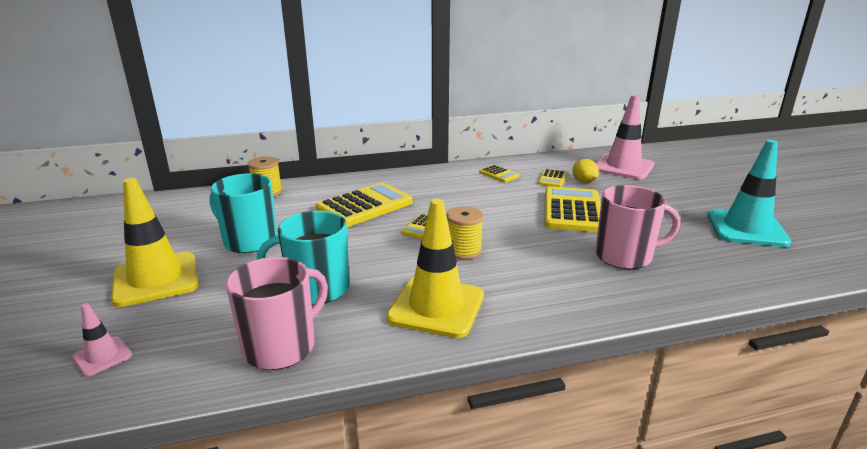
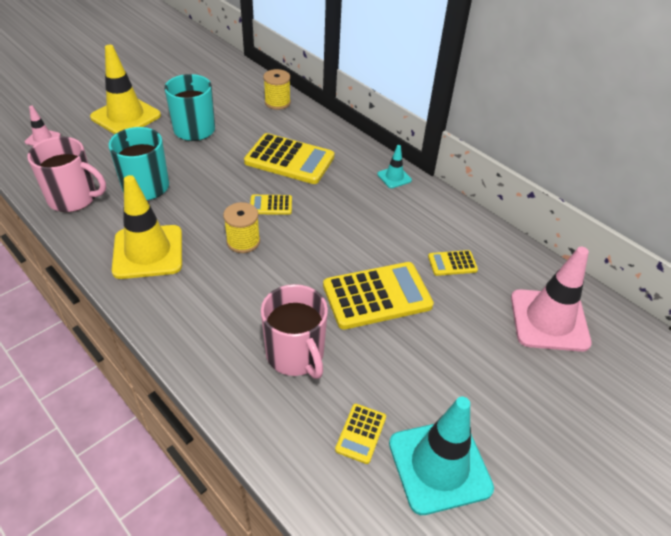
camera: 60 degrees right, 20 degrees up
(436, 173) = (394, 177): none -> turquoise traffic cone
(499, 174) = (429, 220): yellow calculator -> yellow calculator (361, 433)
(584, 182) = (466, 291): yellow lemon -> none

